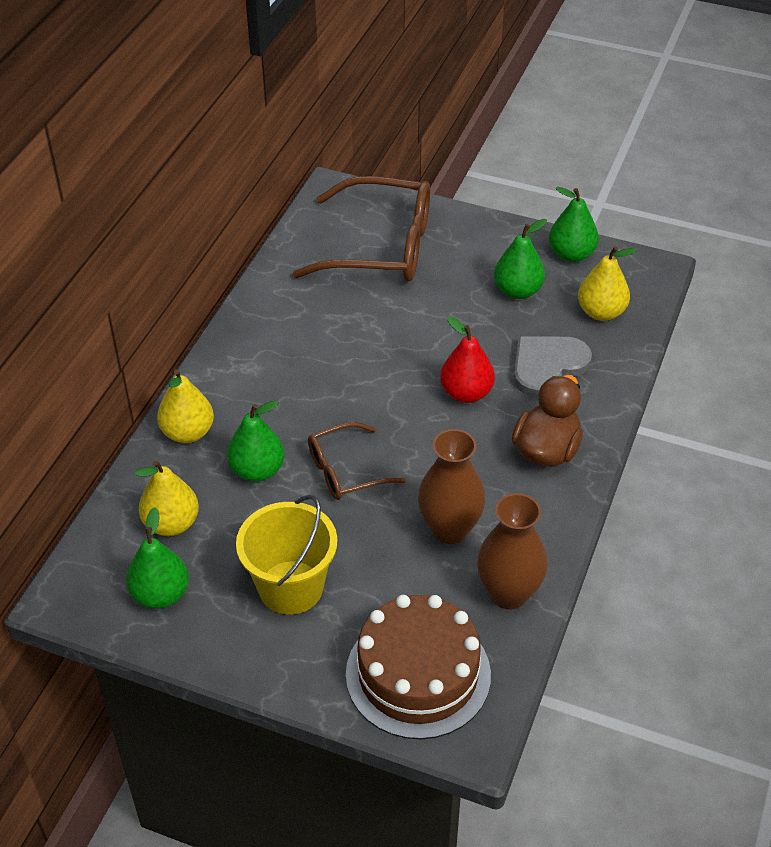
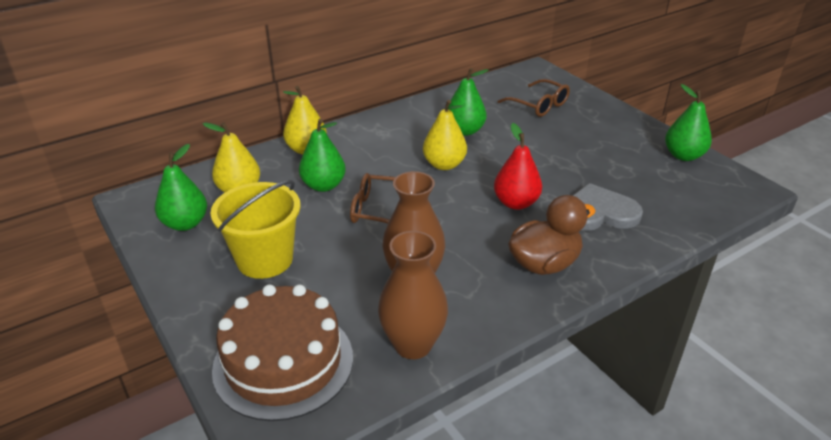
camera: 35 degrees right, 10 degrees down
(382, 247) = (539, 105): brown glasses -> brown glasses, size x0.54
(518, 291) = (618, 161): green pear -> green pear (465, 131)
(601, 312) = (677, 197): yellow pear -> yellow pear (444, 165)

